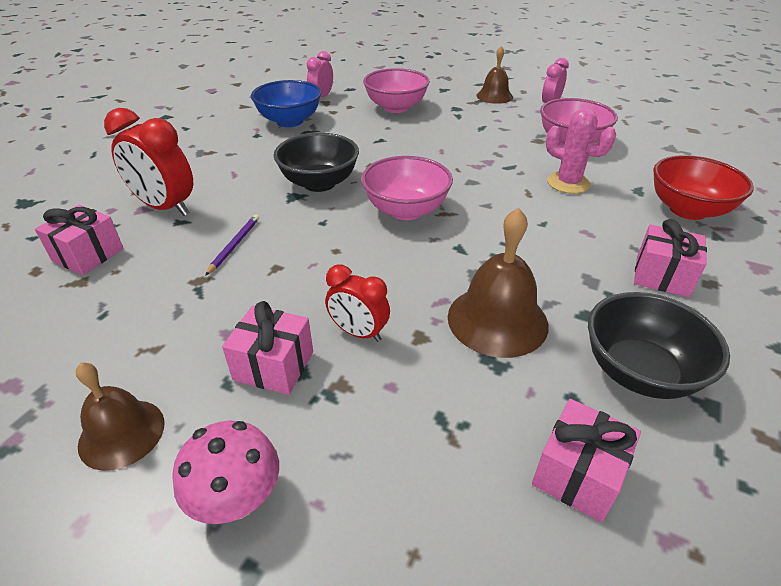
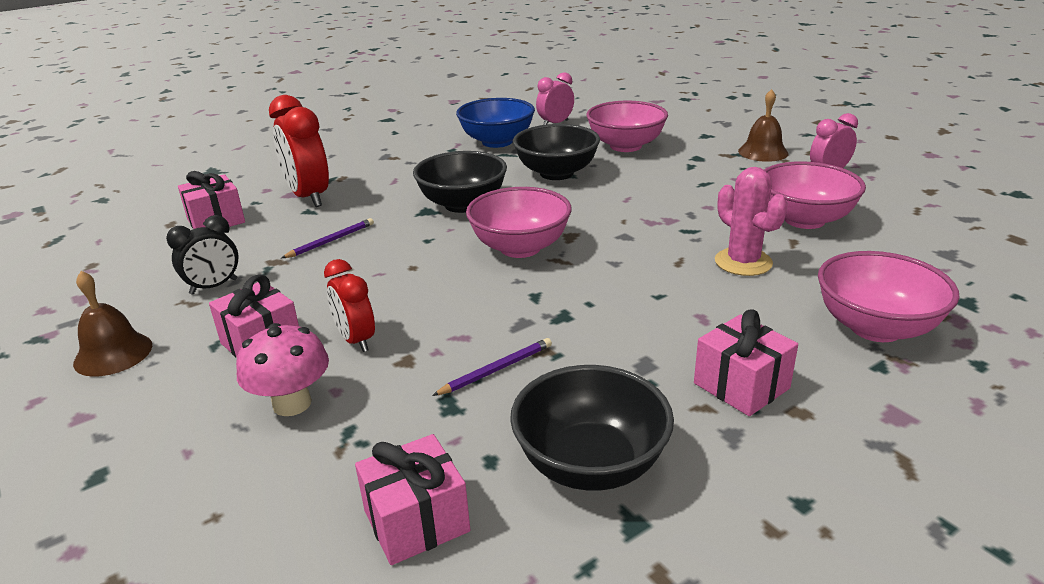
camera: 30 degrees right, 10 degrees down
(161, 324) = (214, 287): none -> black clock
(237, 499) = (138, 426): pink mushroom -> pink mushroom (292, 403)
(367, 140) = (556, 173): none -> black bowl
(497, 320) = (496, 369): brown bell -> purple pencil
(688, 210) = (875, 327): red bowl -> pink bowl

